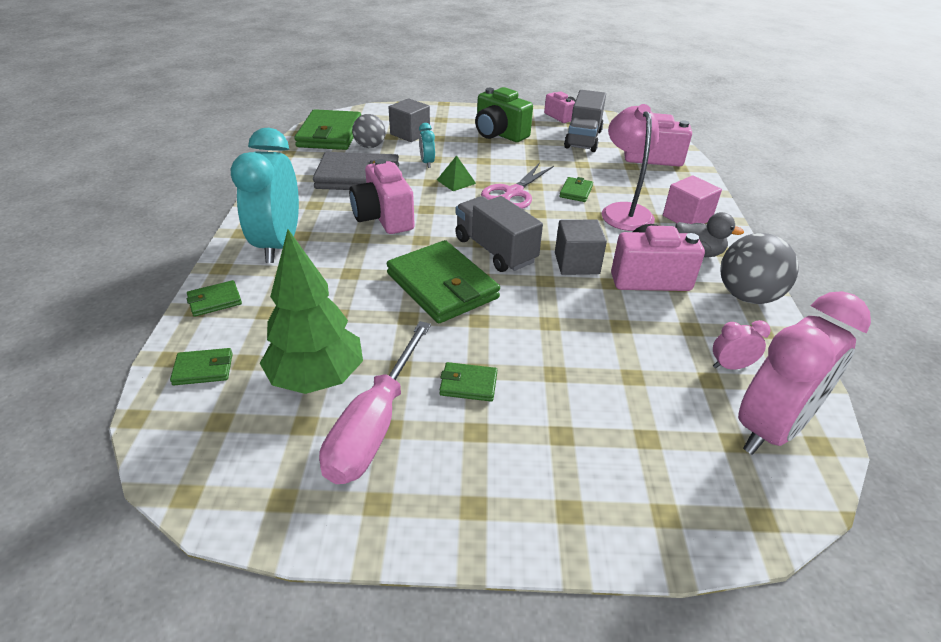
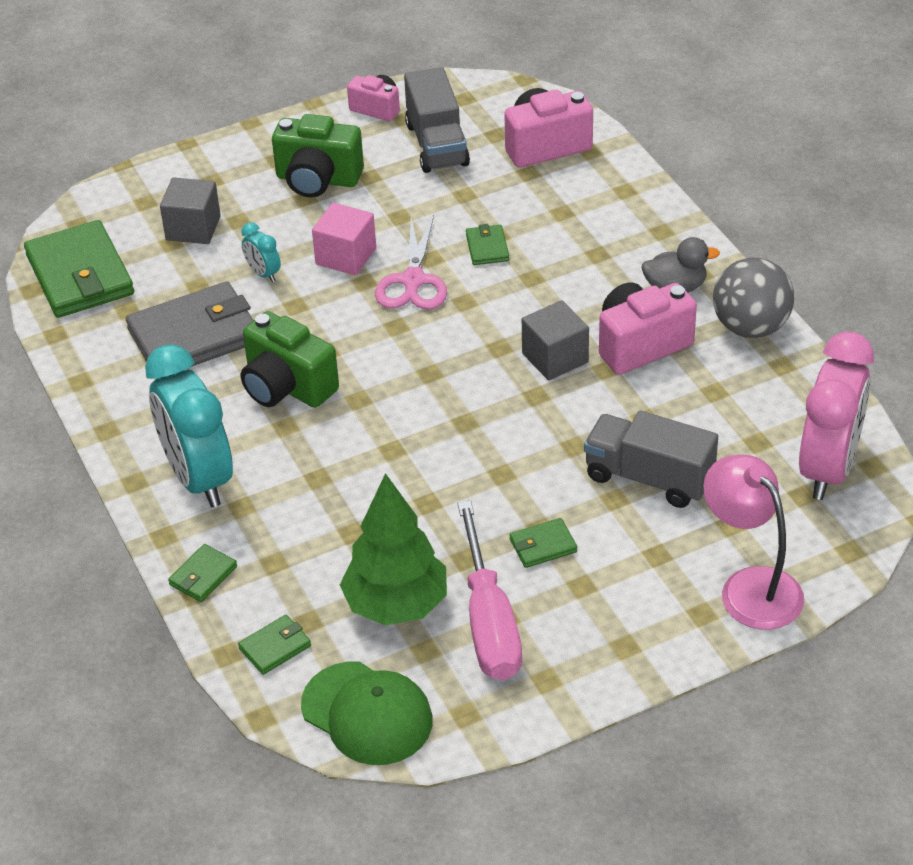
camera: 25 degrees left, 5 degrees up
(208, 456) = (367, 713): none -> green cap
(370, 146) = (159, 275): grey ball -> none
(383, 218) = (287, 387): pink camera -> green camera
(442, 286) = (432, 450): green wallet -> none
(456, 181) = (327, 291): green pyramid -> none
(495, 250) = (454, 378): grey truck -> grey truck (649, 478)
(624, 211) = (562, 257): pink lamp -> pink lamp (750, 587)
(687, 218) = (639, 238): pink cube -> pink cube (346, 256)
(730, 366) = (769, 419): pink clock -> none

